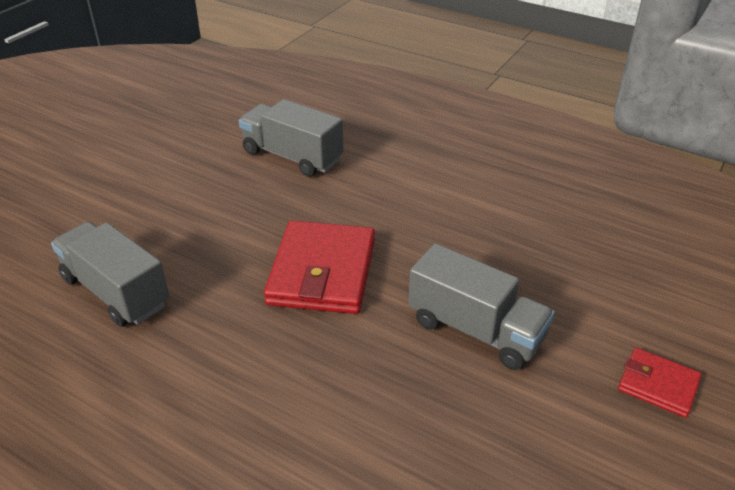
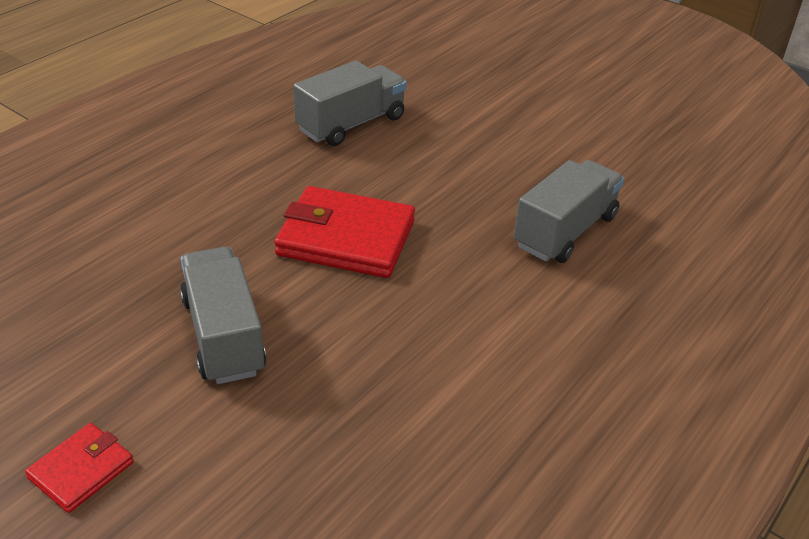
camera: 95 degrees right, 0 degrees up
(475, 330) = (223, 335): grey truck -> grey truck turned 120 degrees clockwise

